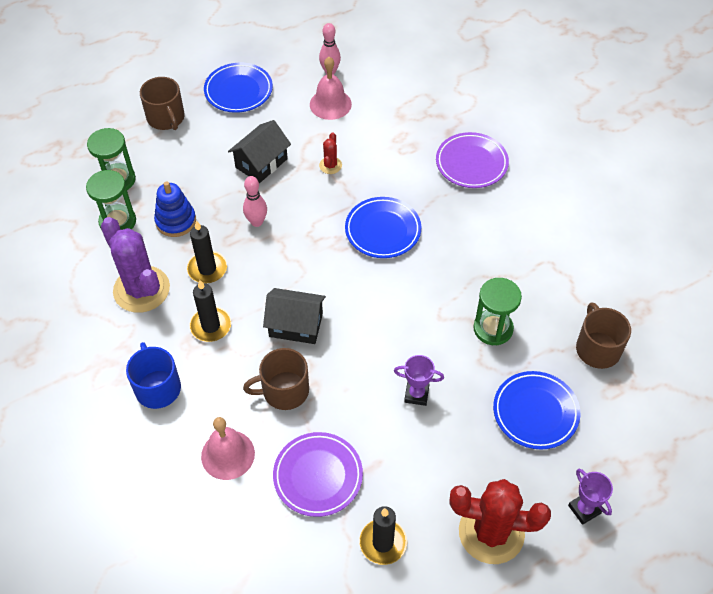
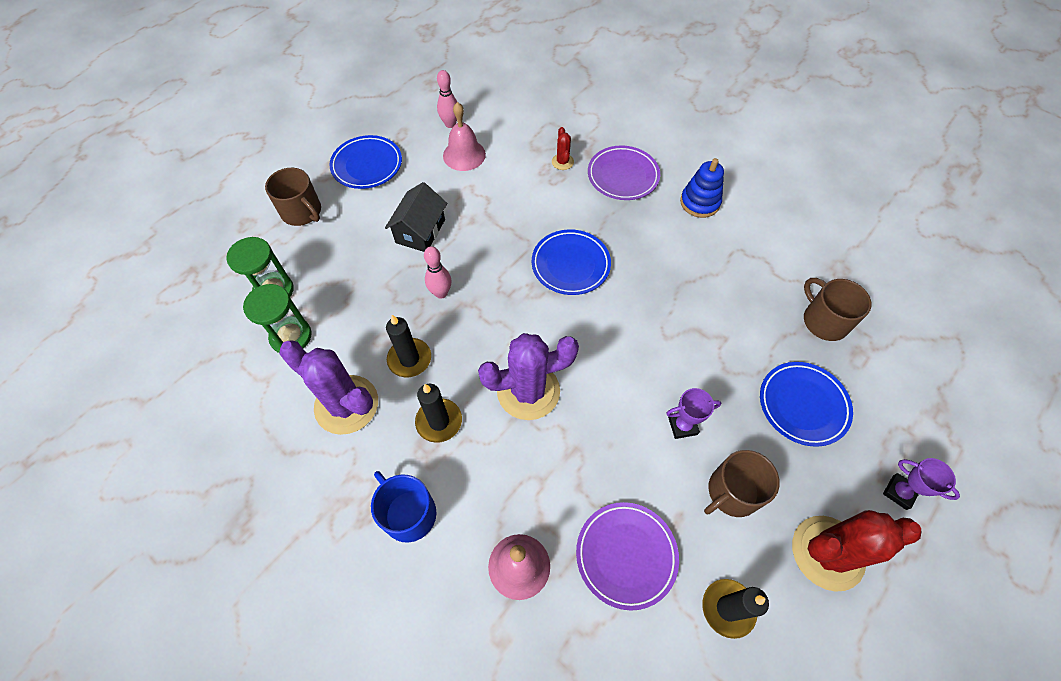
camera: 20 degrees left, 5 degrees up
(176, 221) = (355, 317): blue stacking toy -> blue stacking toy (699, 202)
(284, 390) = (548, 468): brown mug -> brown mug (732, 492)
(296, 325) = (528, 391): black house -> purple cactus
(330, 165) = (490, 214): red cactus -> red cactus (562, 162)
(493, 328) = (721, 332): green hourglass -> none

